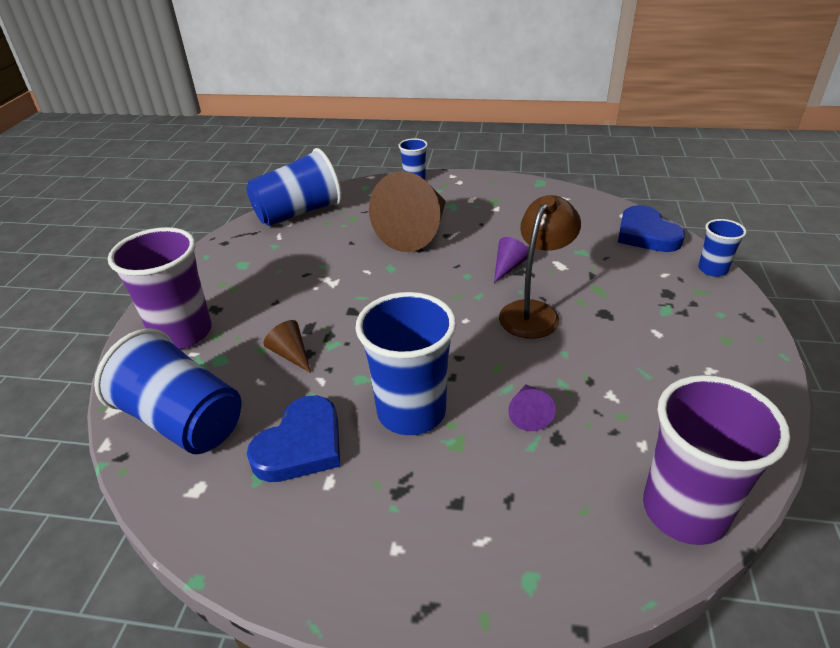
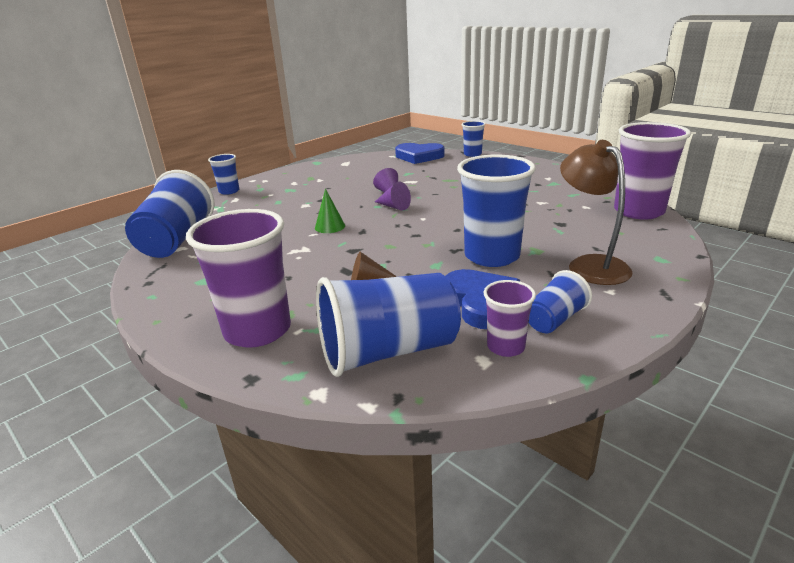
camera: 55 degrees left, 10 degrees down
(225, 496) = (505, 347): none -> purple cup
(297, 517) = (554, 319): none -> blue cup
(390, 272) = (330, 226): none -> green cone
(417, 231) = (297, 207): brown cone -> none
(528, 413) = (532, 224): purple cone -> purple cone (394, 206)
(534, 312) = (444, 199): brown lamp -> brown lamp (590, 265)

